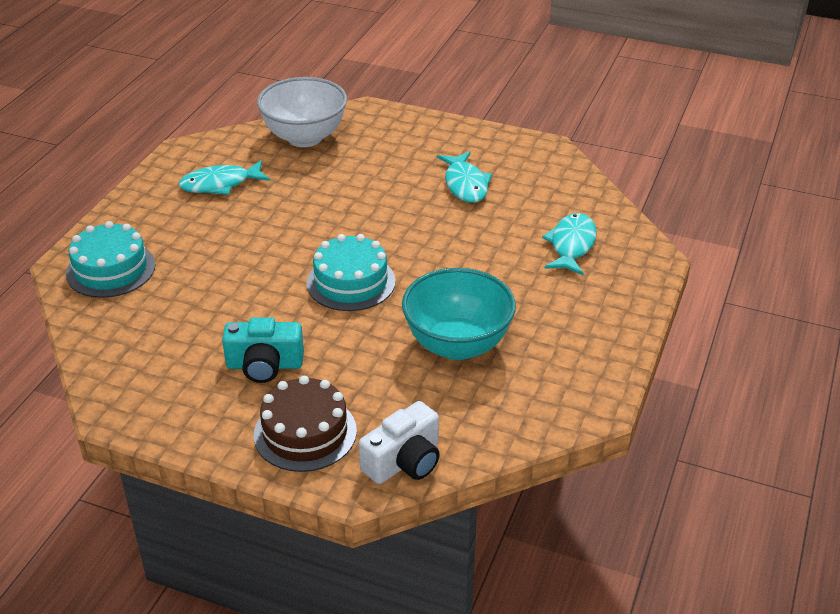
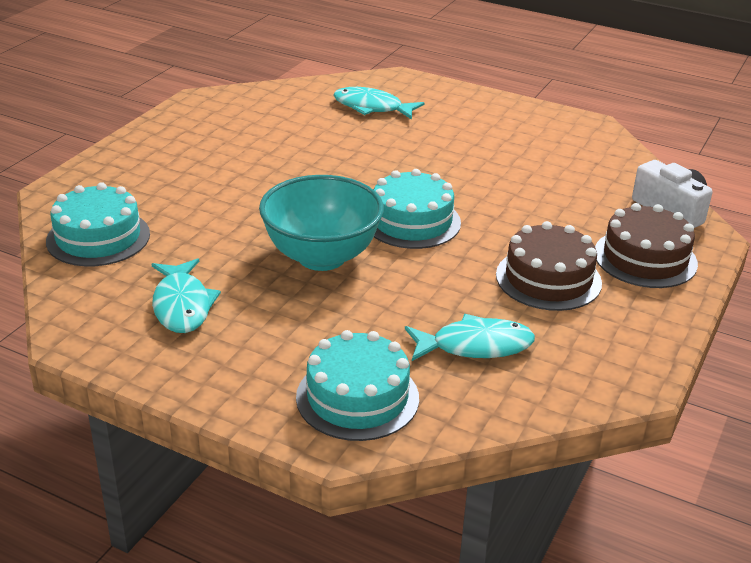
camera: 85 degrees left, 5 degrees down
(264, 365) = (548, 279): turquoise camera -> brown cake
(304, 137) = (98, 237): white bowl -> turquoise cake
(457, 345) = (514, 173): turquoise bowl -> turquoise bowl (321, 257)
(465, 184) = (251, 146): turquoise fish -> turquoise fish (475, 346)

